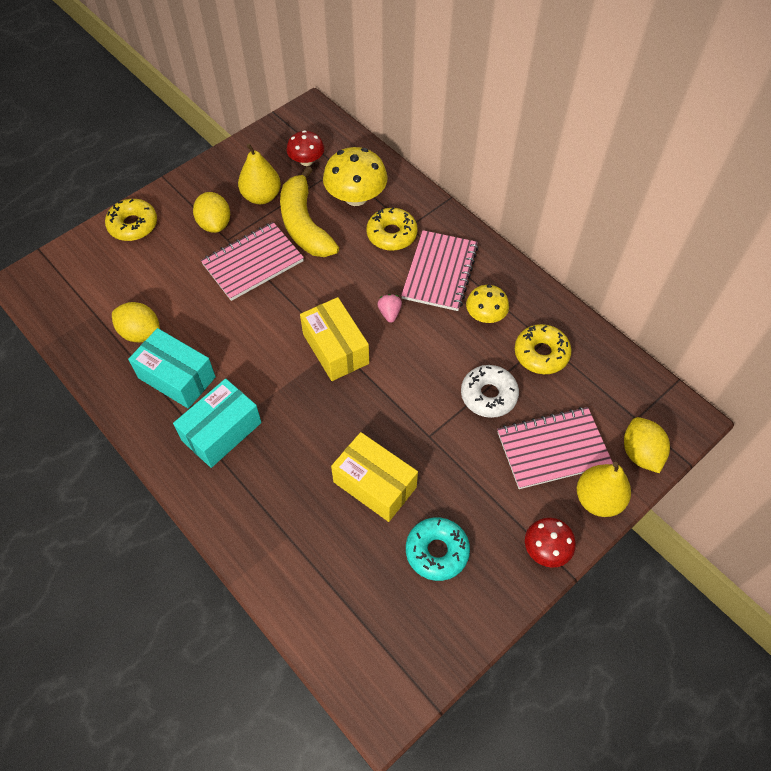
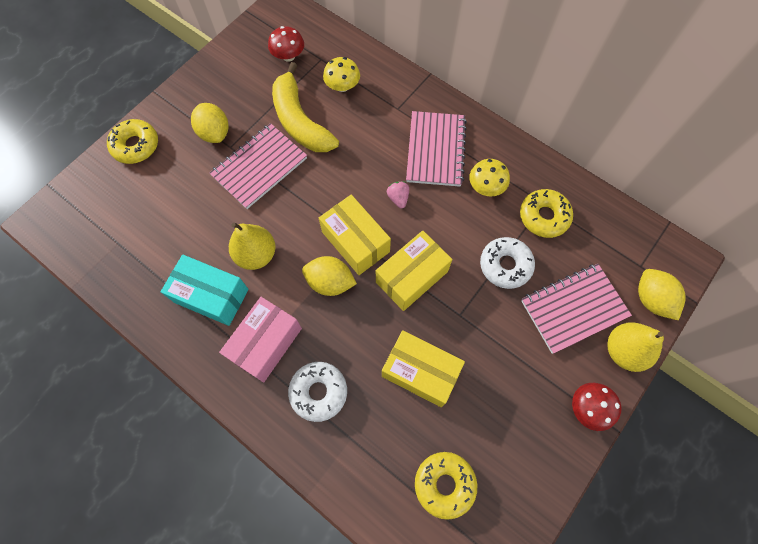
camera: 10 degrees left, 10 degrees up
(141, 333) = (167, 256): yellow lemon -> yellow lemon (330, 282)
(222, 431) = (266, 343): turquoise box -> pink box
(261, 196) = (253, 98): yellow pear -> yellow pear (256, 254)
(265, 486) = (318, 392): none -> white donut
(356, 197) = (342, 86): yellow mushroom -> yellow mushroom, size x0.61
(386, 391) = (412, 277): none -> yellow box
(391, 234) = (383, 119): yellow donut -> yellow donut (444, 484)
(437, 551) = (491, 428): turquoise donut -> none

